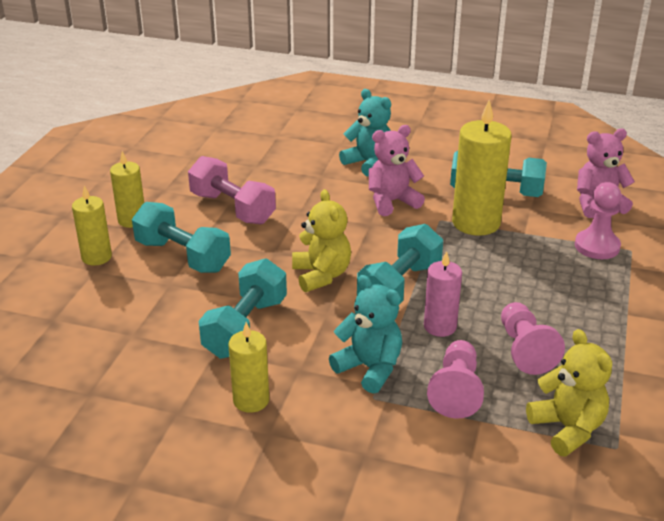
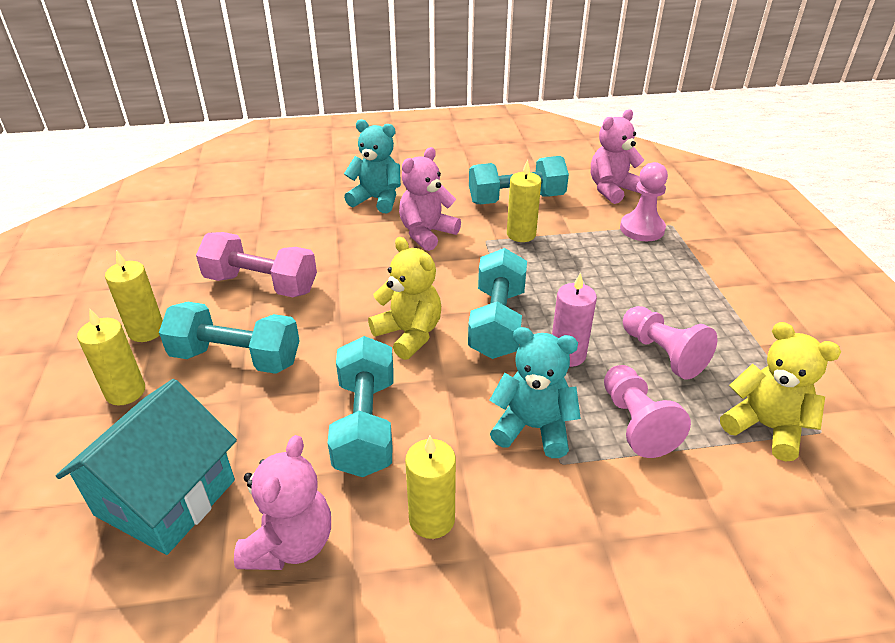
camera: 25 degrees left, 5 degrees up
(87, 330) = (166, 497): none -> turquoise house
(148, 382) = (290, 543): none -> pink teddy bear
(476, 223) = (521, 234): yellow candle -> yellow candle, size x0.59

